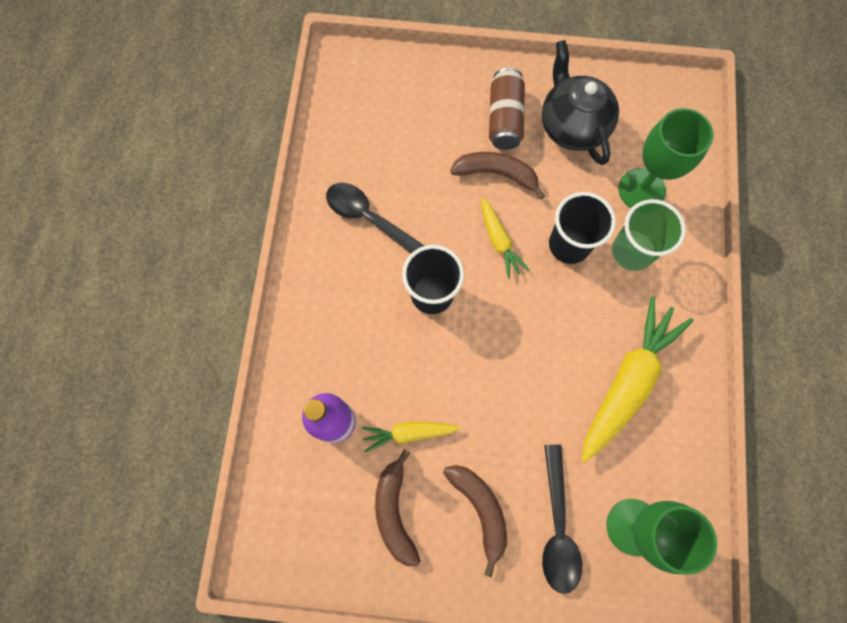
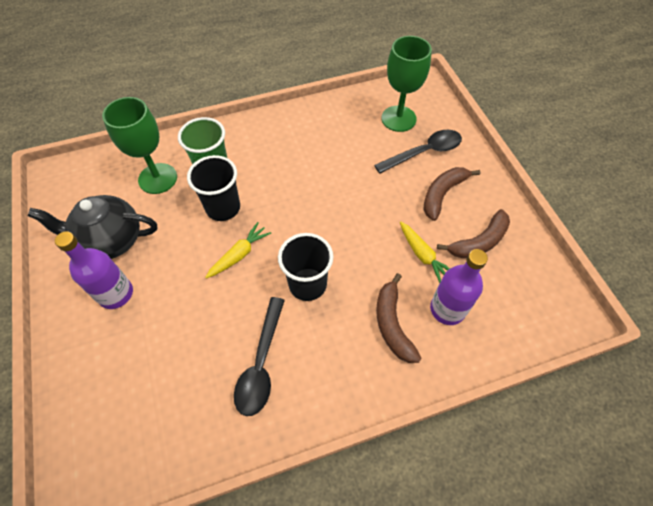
camera: 115 degrees left, 15 degrees down
(497, 174) = (177, 279): brown banana -> brown banana (392, 324)
(504, 118) = (116, 294): brown can -> purple bottle
(572, 126) = (110, 240): black teapot -> black teapot turned 45 degrees clockwise
(627, 381) = (310, 146): yellow carrot -> none

